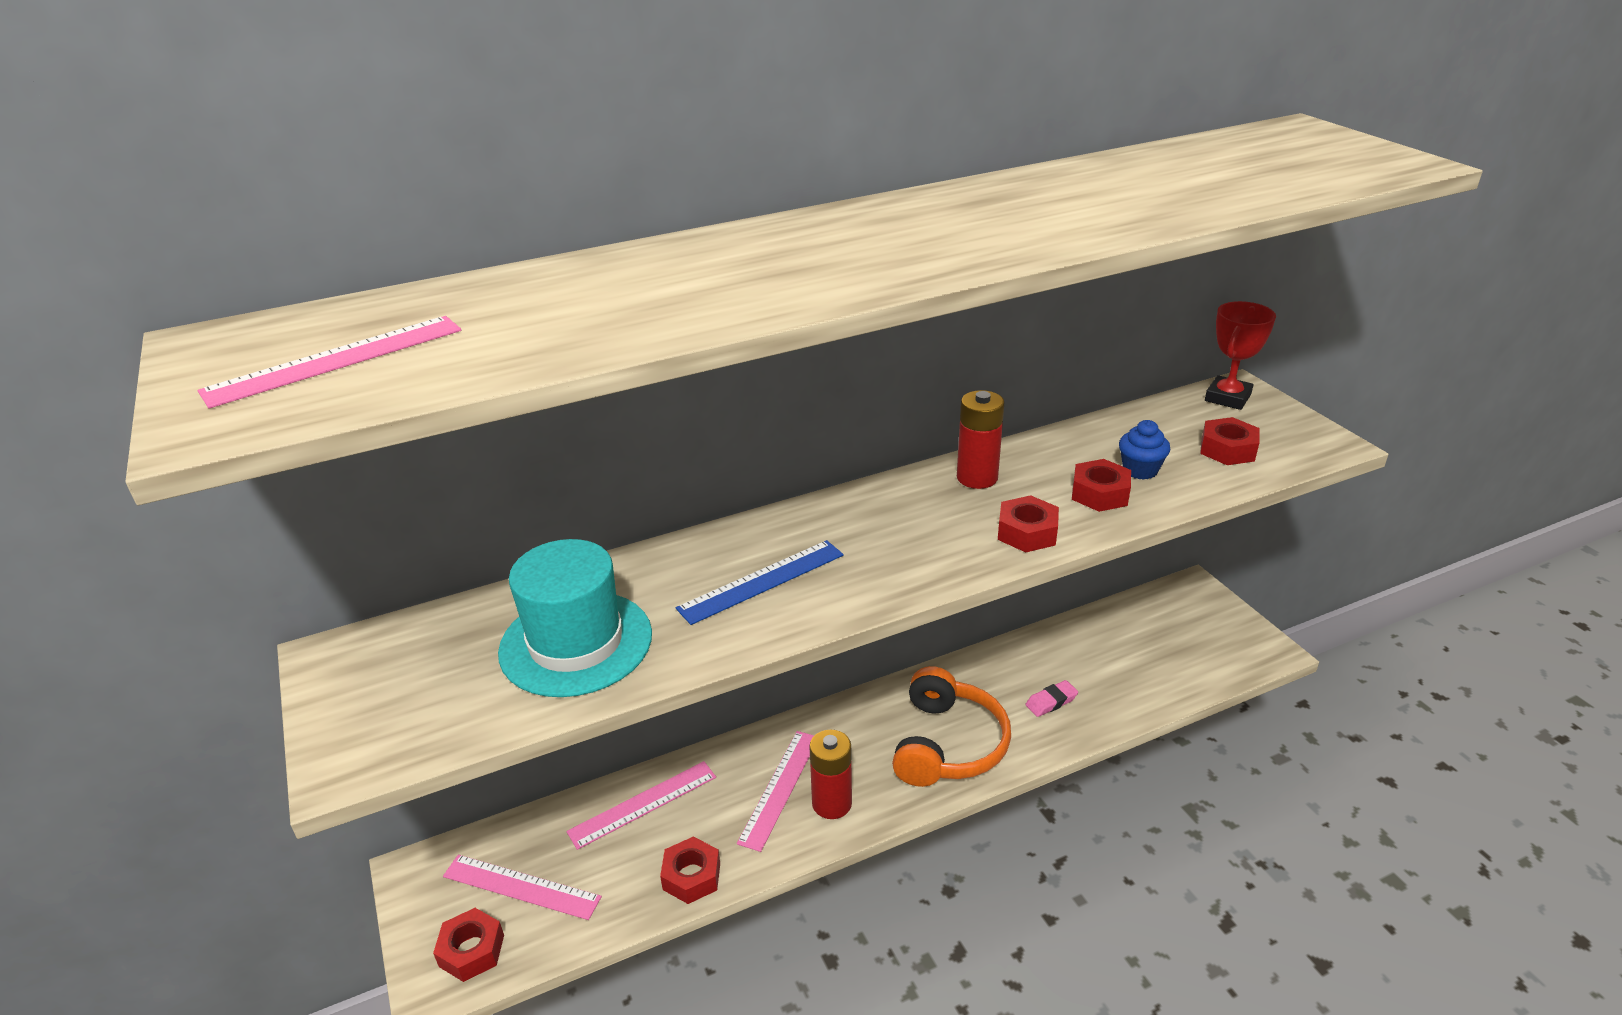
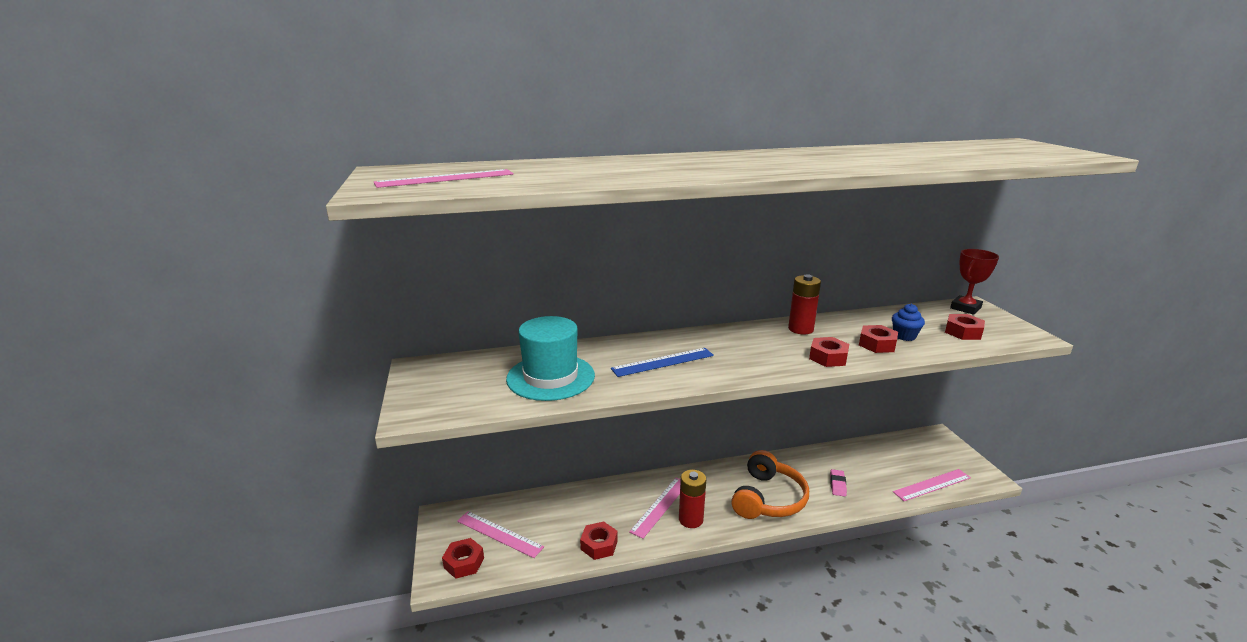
camera: 10 degrees right, 10 degrees down
(643, 804) = (578, 502): pink ruler -> pink ruler (932, 485)
(1051, 702) = (837, 485): pink eraser -> pink eraser turned 60 degrees counterclockwise

